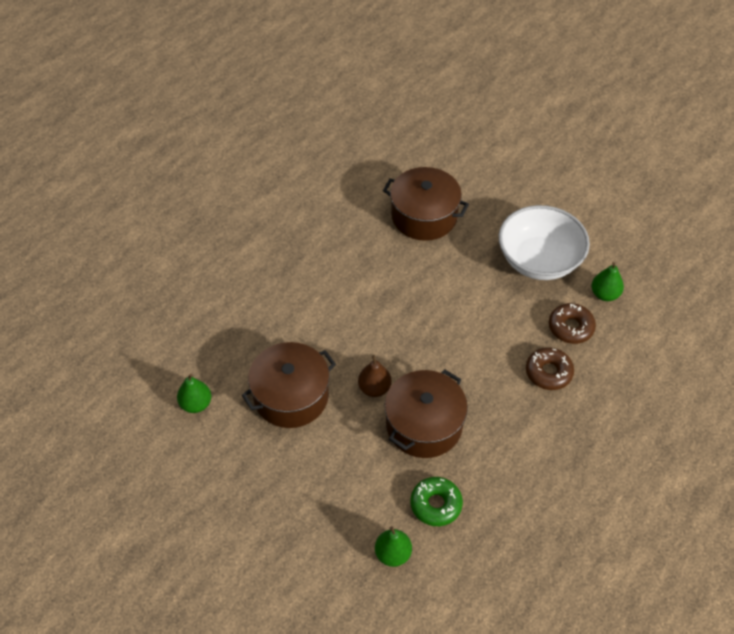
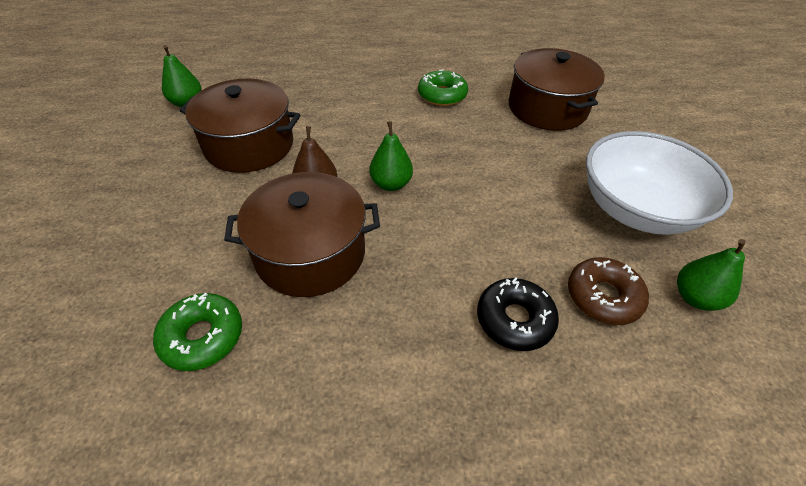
camera: 45 degrees right, 5 degrees down
(351, 256) = (442, 95): none -> green donut
(393, 554) = (92, 342): green pear -> green pear (391, 184)
(548, 372) = (514, 319): brown donut -> black donut

